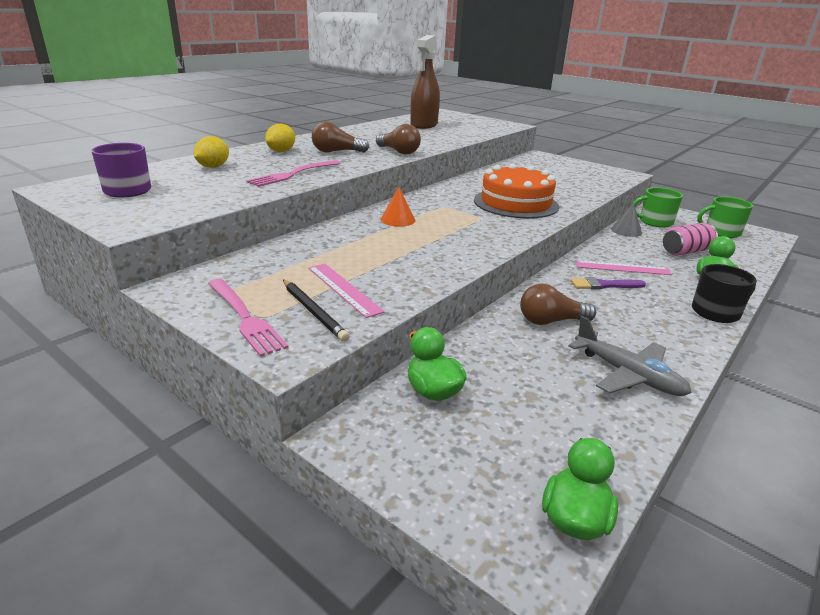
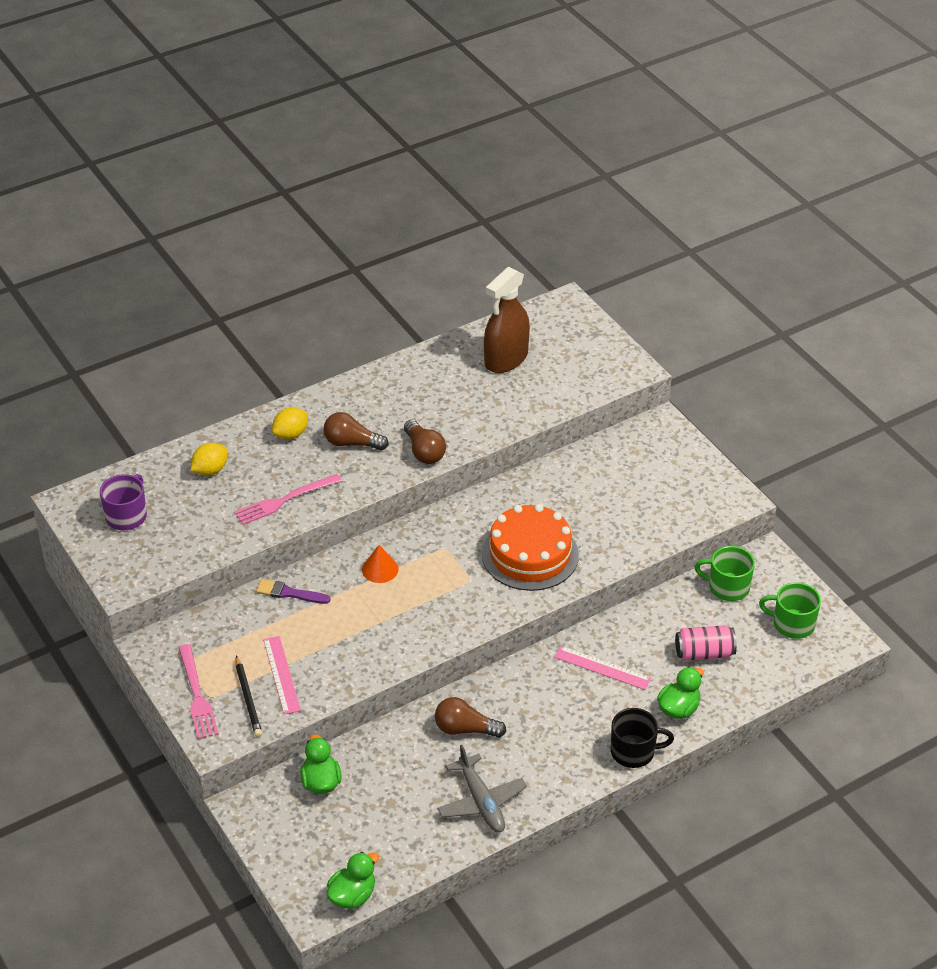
camera: 20 degrees right, 15 degrees up
(604, 285) = (557, 691): purple brush -> purple brush (289, 593)
(626, 231) = (671, 600): grey cone -> none

